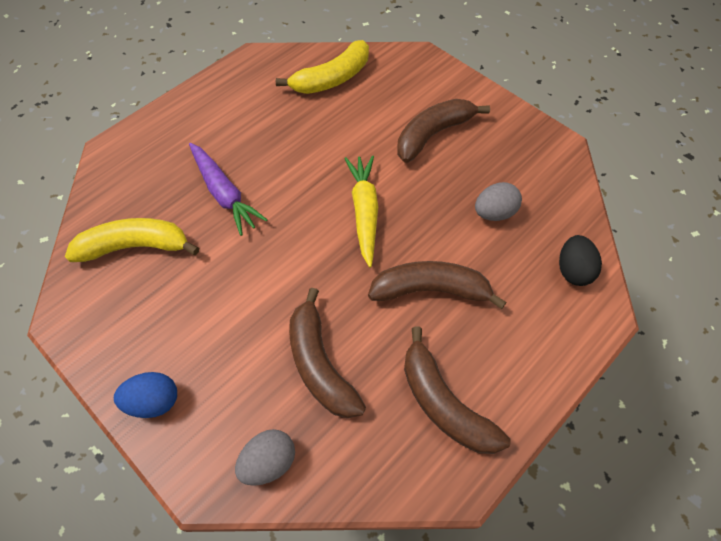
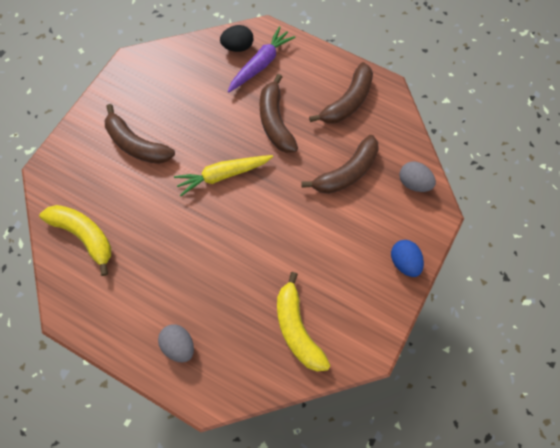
camera: 105 degrees left, 10 degrees up
(224, 194) = (230, 280): purple carrot -> purple carrot (261, 64)
(494, 213) = (203, 94): grey egg -> grey egg (179, 345)

